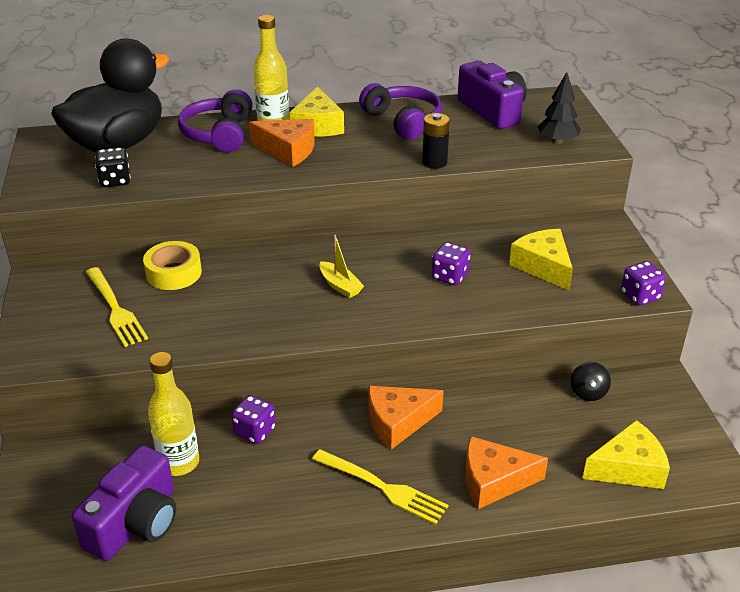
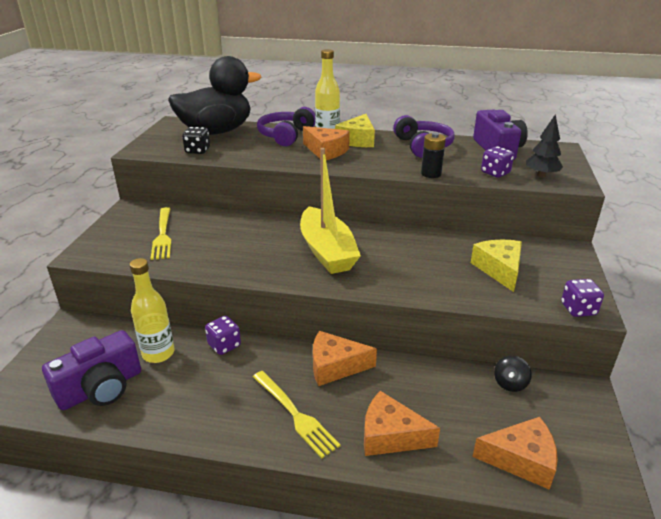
camera: 20 degrees right, 5 degrees down
(174, 273) = (216, 221): yellow tape -> none
(340, 286) = (327, 251): yellow boat -> yellow boat, size x2.26
(450, 276) = (416, 262): purple dice -> purple dice (495, 173)
(628, 468) = (521, 459): yellow cheese -> orange cheese

